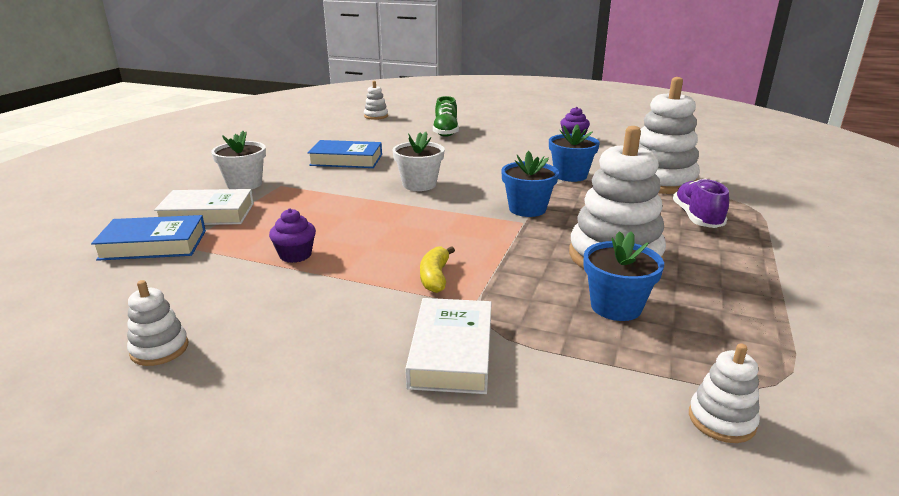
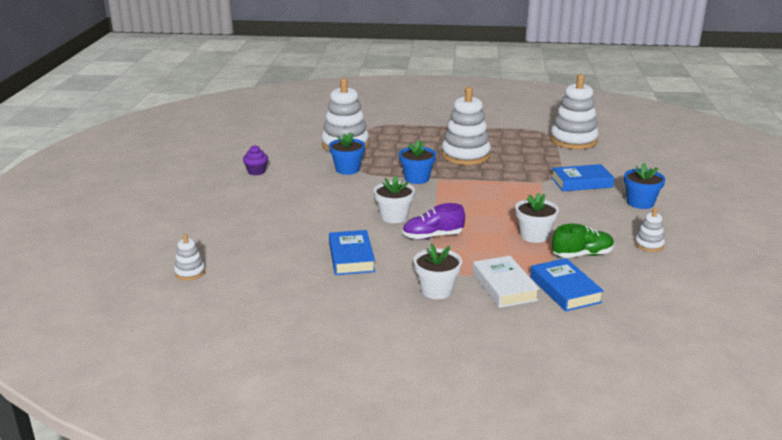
camera: 105 degrees left, 0 degrees up
(295, 255) = (534, 235): purple cupcake -> white flower pot
(435, 277) = (524, 193): yellow banana -> none
(446, 132) = (247, 225): green shoe -> green shoe (582, 255)
(452, 352) = (581, 182): white book -> blue book
(616, 306) = (515, 155): blue flower pot -> blue flower pot (640, 203)
(697, 218) = (401, 138): purple shoe -> purple shoe (433, 236)
(721, 420) = (573, 140): white stacking toy -> white stacking toy, size x2.16

